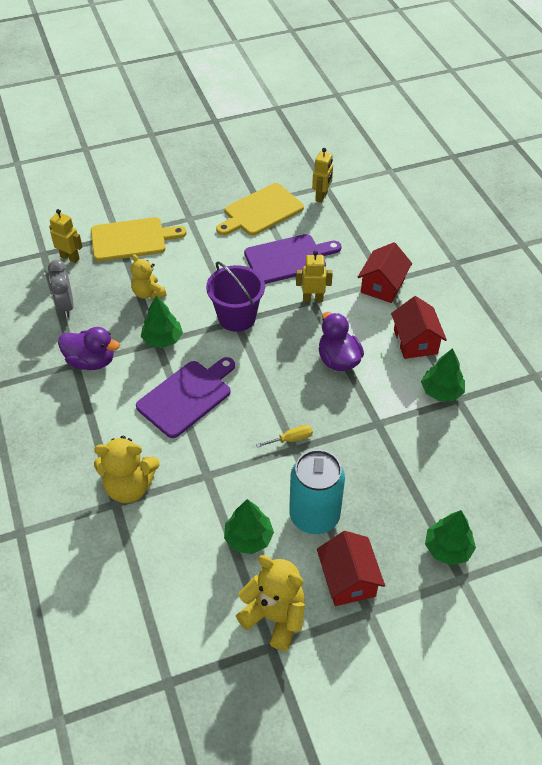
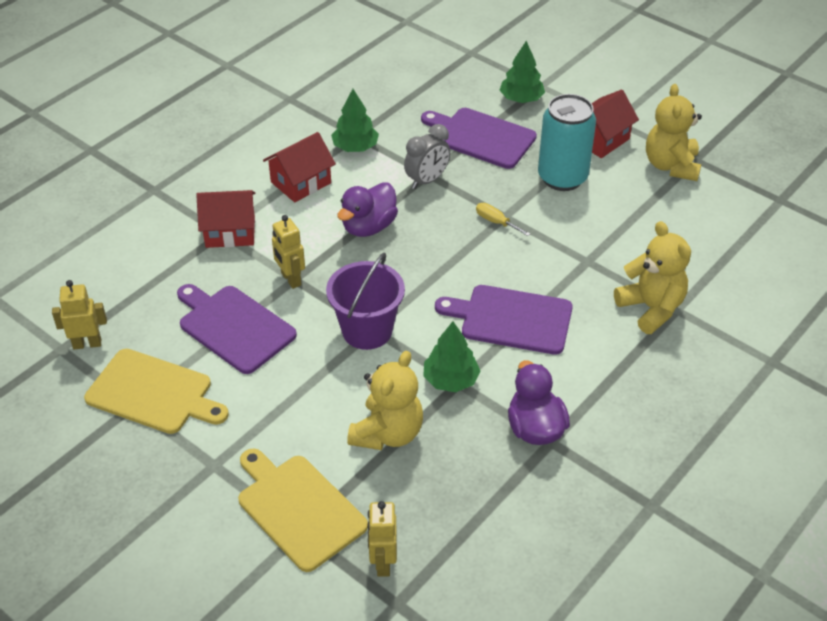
camera: 120 degrees left, 5 degrees down
(66, 306) = (473, 508): grey clock -> grey clock (427, 180)
(148, 293) = (387, 433): yellow teddy bear -> yellow teddy bear, size x1.50
(248, 538) = (621, 207): green tree -> none
(406, 485) = (481, 137): none -> purple cutting board

